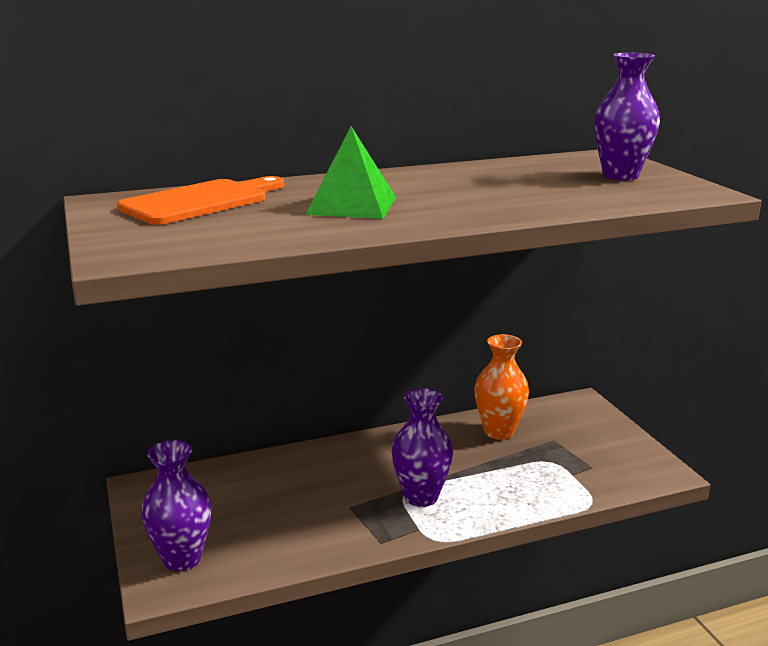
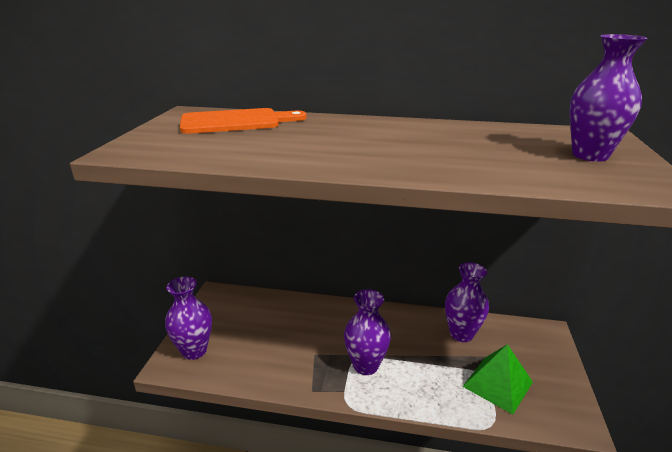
camera: 30 degrees right, 5 degrees up
(352, 205) = (322, 142): green pyramid -> green pyramid (498, 384)
(499, 431) = (461, 334): orange vase -> purple vase

